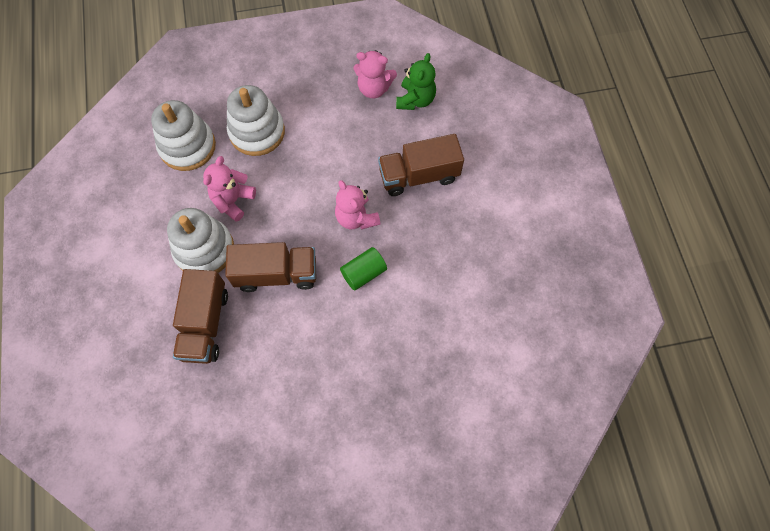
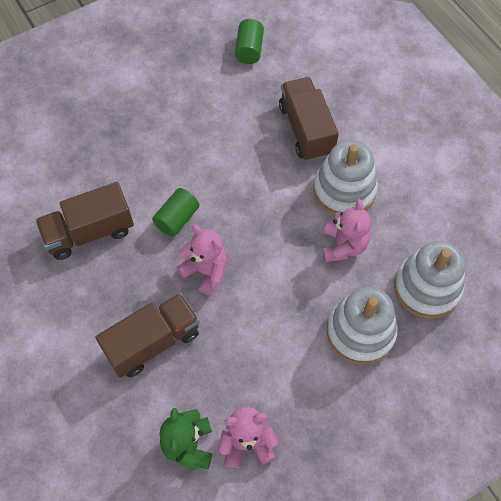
camera: 160 degrees right, 5 degrees down
(213, 449) = (249, 50): none -> green cylinder
(276, 274) = (262, 191): brown truck -> brown truck (89, 232)

